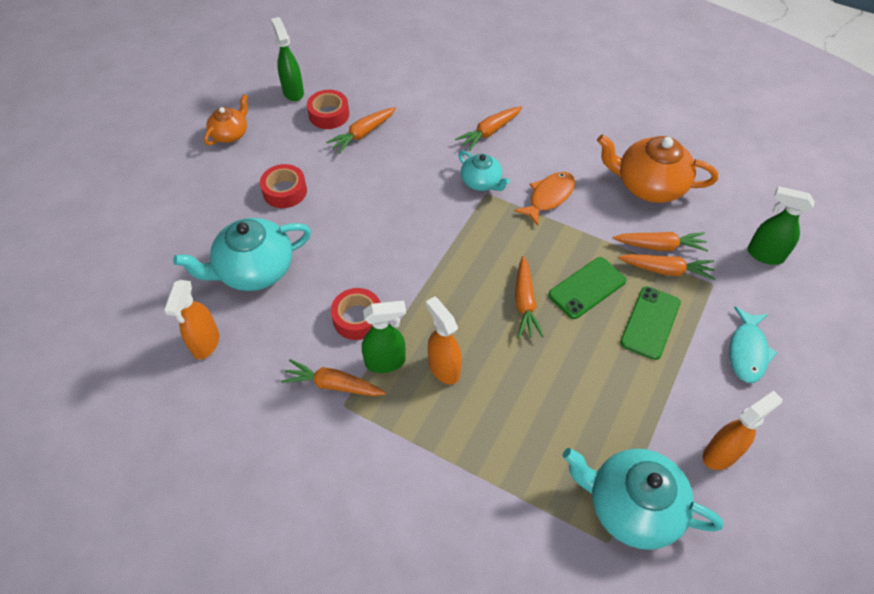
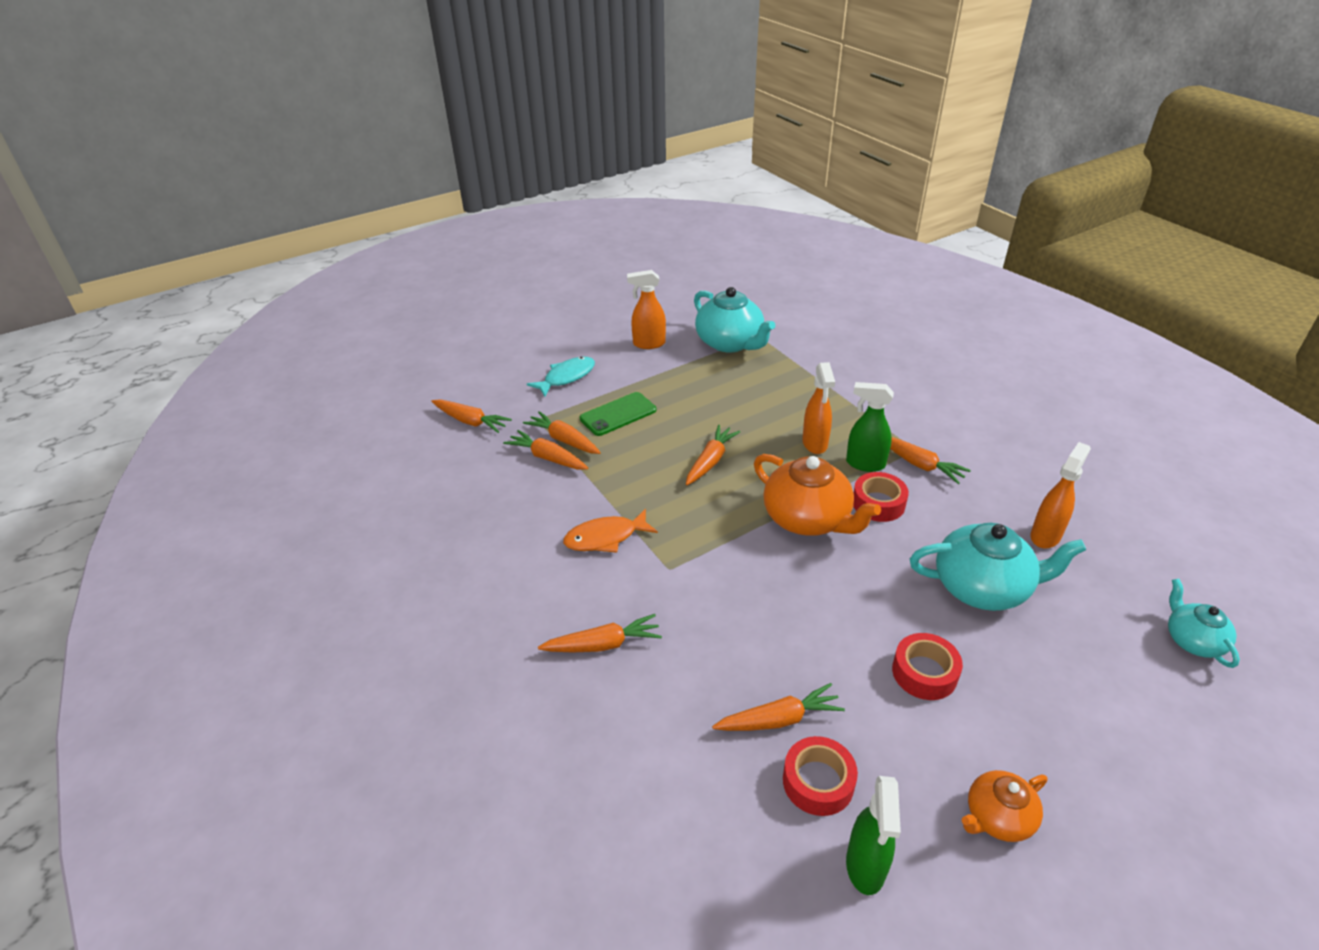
camera: 150 degrees left, 15 degrees down
(481, 182) = (665, 583): turquoise teapot -> turquoise teapot (1192, 640)
(587, 288) = (645, 452): green phone -> none
(649, 185) = (493, 509): orange teapot -> orange teapot (807, 519)
(764, 255) = (470, 421): green spray bottle -> orange carrot

